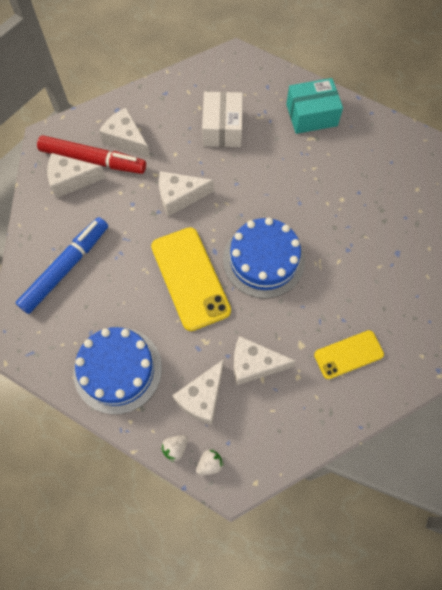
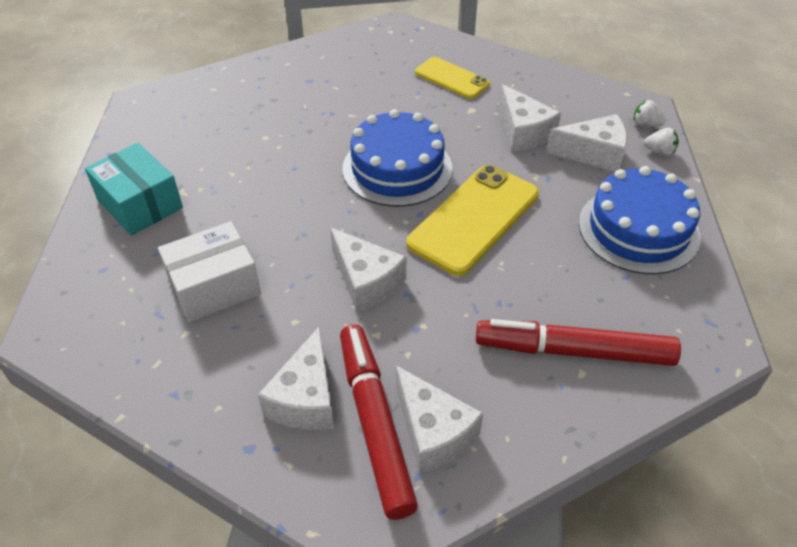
camera: 120 degrees left, 20 degrees down
(65, 268) = (574, 351): blue marker -> red marker

